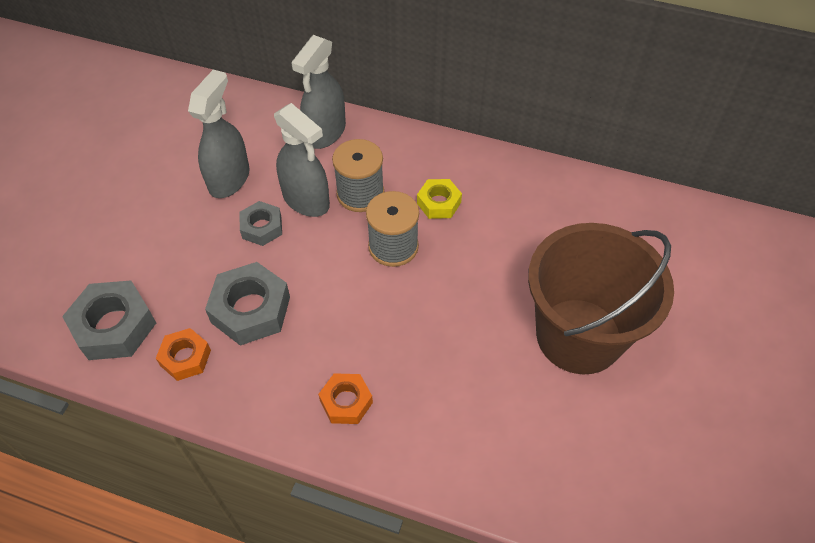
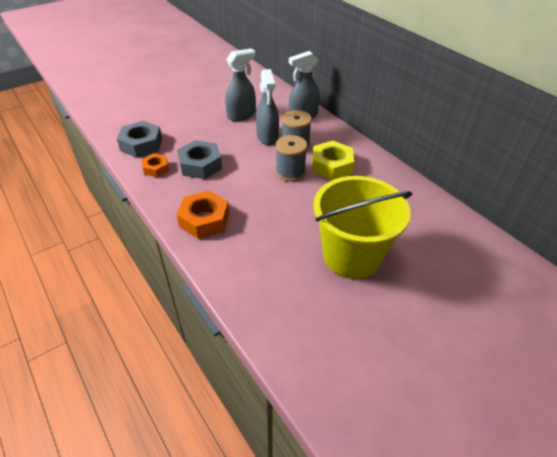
camera: 35 degrees right, 10 degrees down
(262, 227) = (237, 138): grey nut -> none
(346, 402) = (204, 220): orange nut -> orange nut, size x1.66
(439, 203) = (331, 165): yellow nut -> yellow nut, size x1.66
(578, 336) = (351, 256): brown bucket -> yellow bucket

